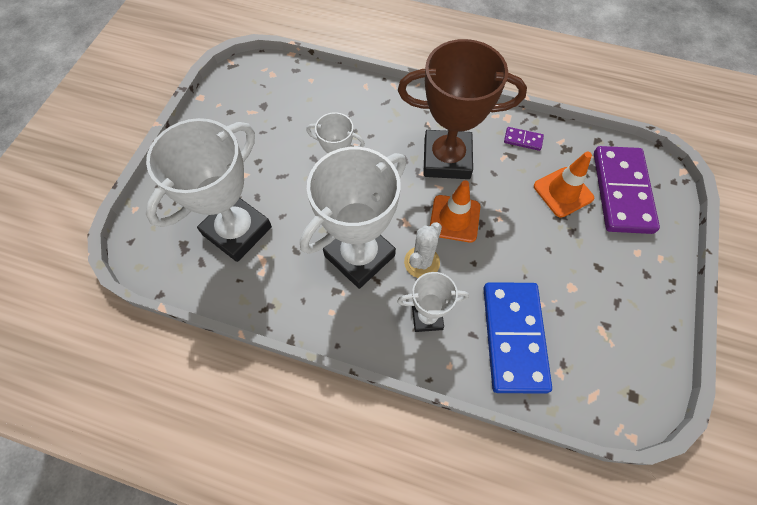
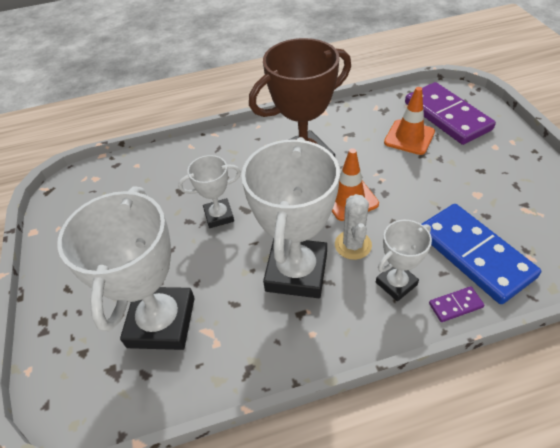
camera: 30 degrees left, 15 degrees down
(523, 140) = (349, 120): purple domino -> purple domino (455, 305)

